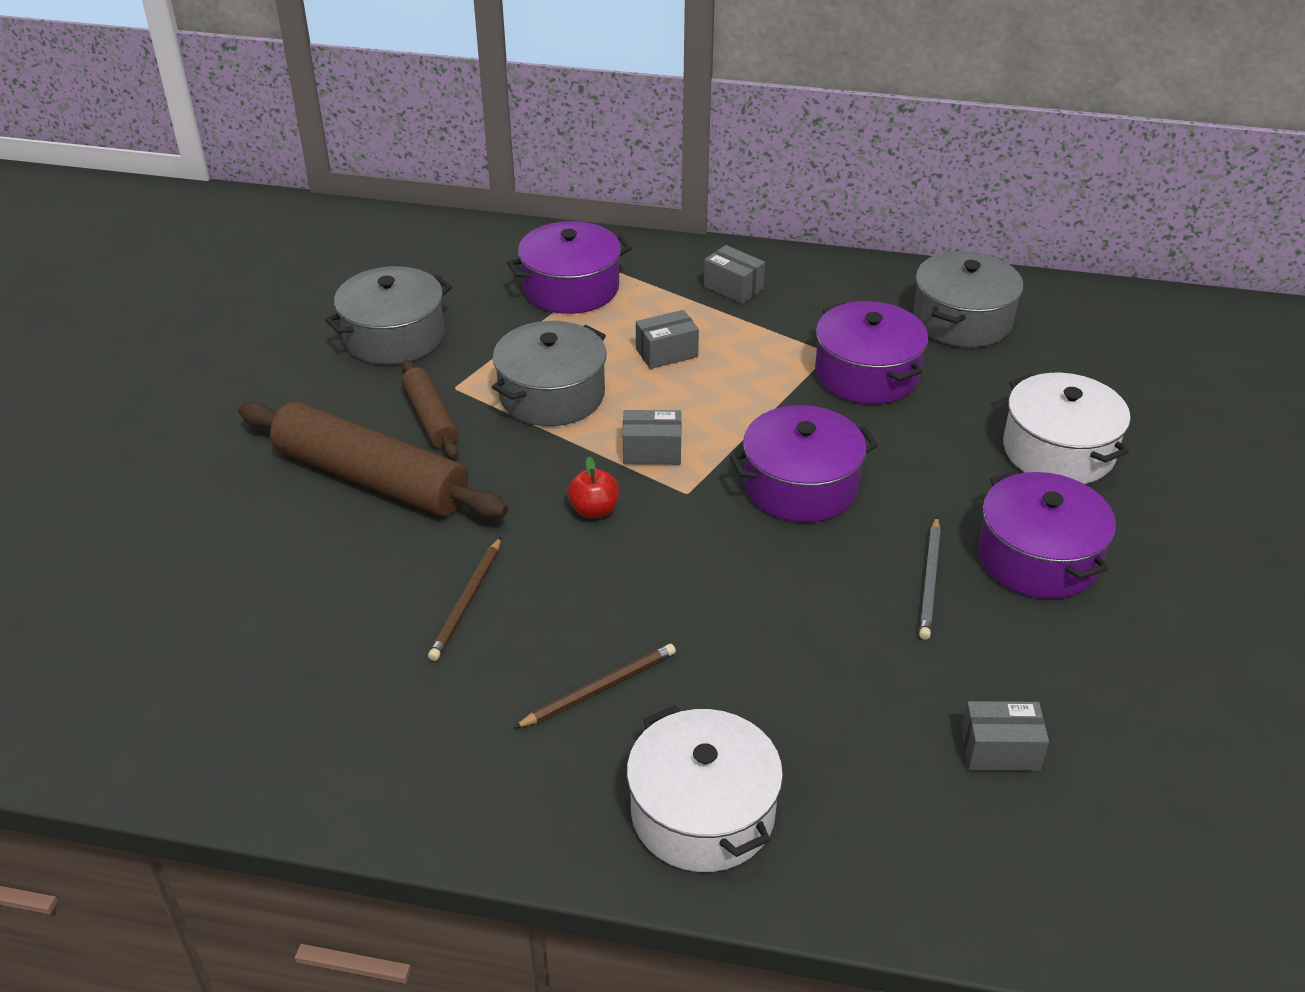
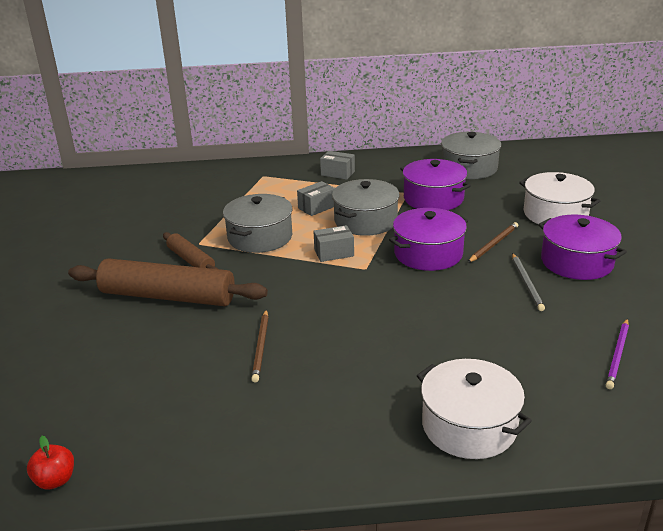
camera: 15 degrees left, 10 degrees down
(394, 336) = (148, 226): grey pot -> grey pot (365, 221)
(571, 288) = (245, 187): purple pot -> none
(594, 510) = (315, 287): red apple -> red apple (55, 480)
(599, 688) = (368, 374): brown pencil -> brown pencil (493, 244)
(1000, 751) = (617, 355): grey box -> purple pencil

